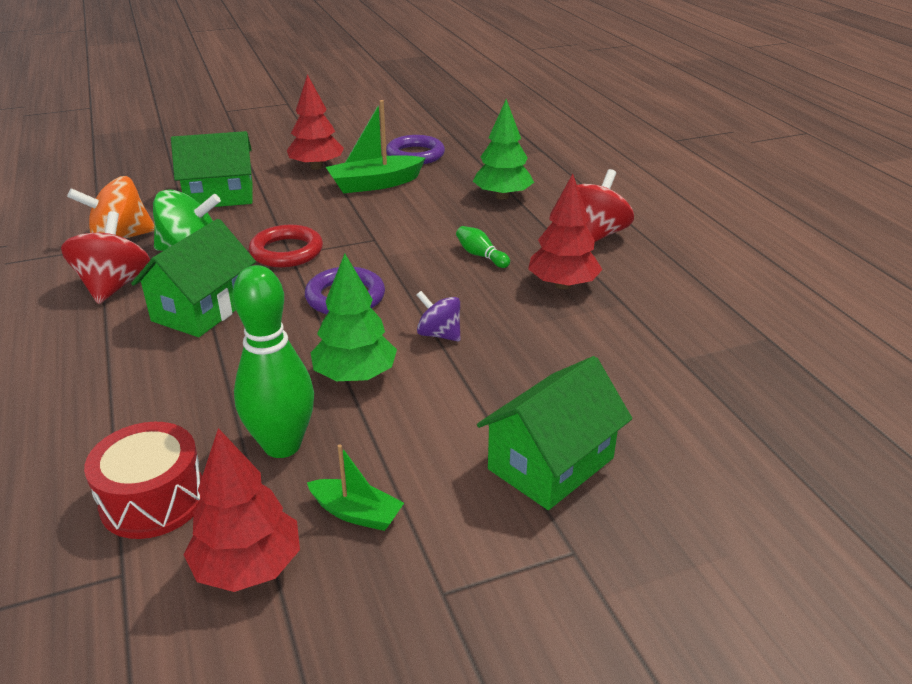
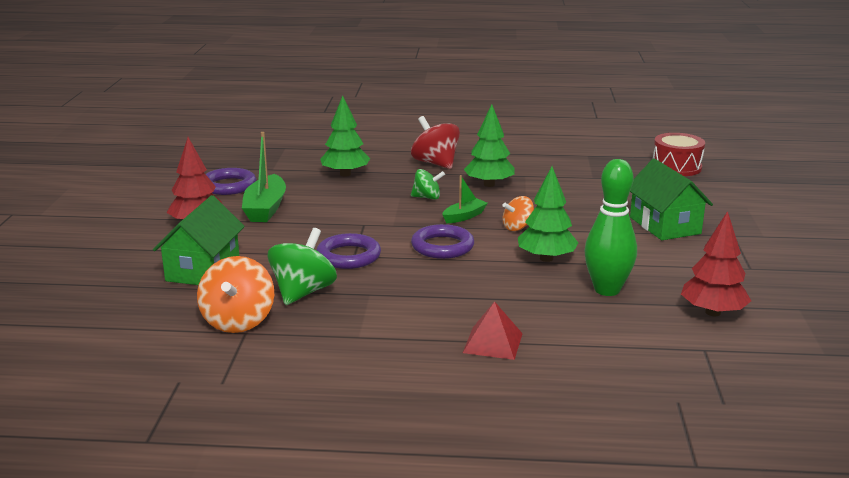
camera: 65 degrees left, 10 degrees down
(105, 385) = (492, 343): none -> red pyramid
(114, 286) = (333, 330): red spinning top -> none
(153, 499) = (639, 335): red drum -> red drum (676, 167)
(202, 309) = (411, 297): green house -> none
(286, 252) = (348, 256): red ring -> purple ring
(356, 513) = (681, 278): green boat -> green boat (464, 216)
(439, 334) = (517, 227): purple spinning top -> orange spinning top
(481, 255) = (427, 197): green bowling pin -> green spinning top
(562, 285) = (489, 184): red tree -> green tree

